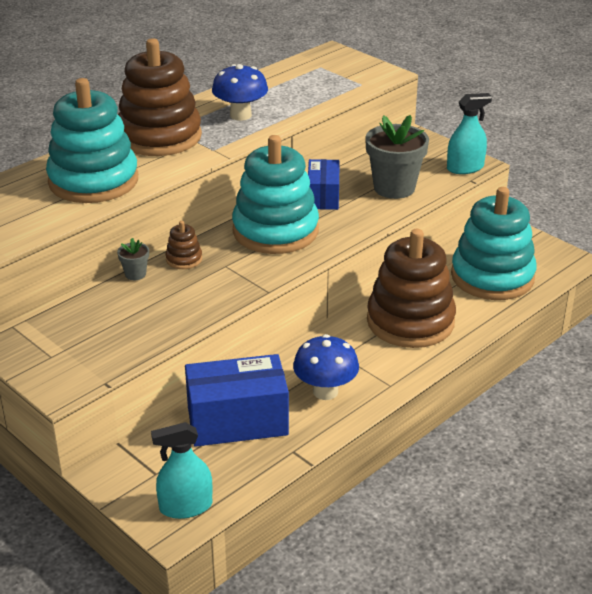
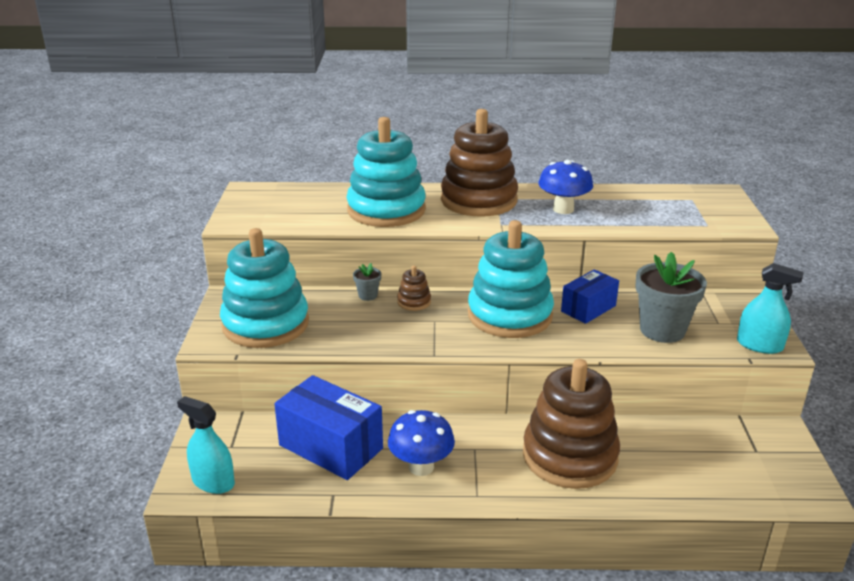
camera: 45 degrees right, 5 degrees down
(492, 277) = (704, 463): turquoise stacking toy -> turquoise stacking toy (265, 324)

